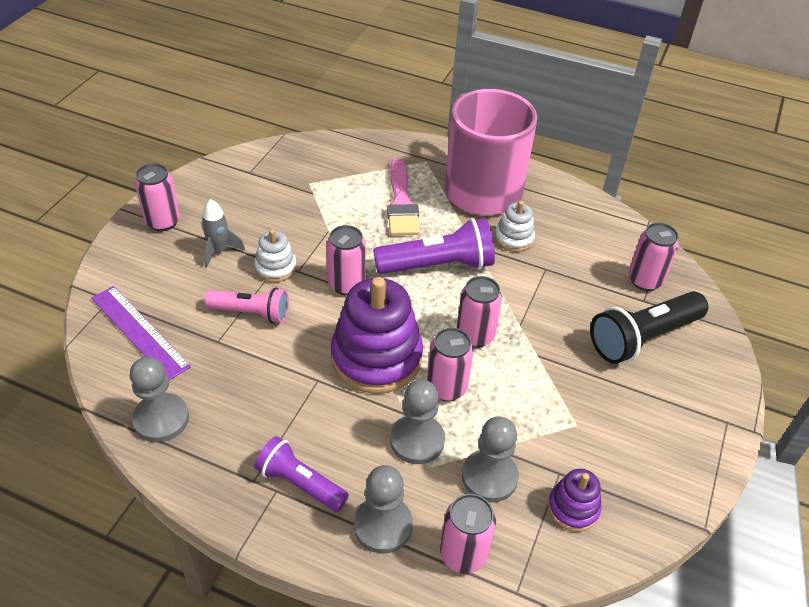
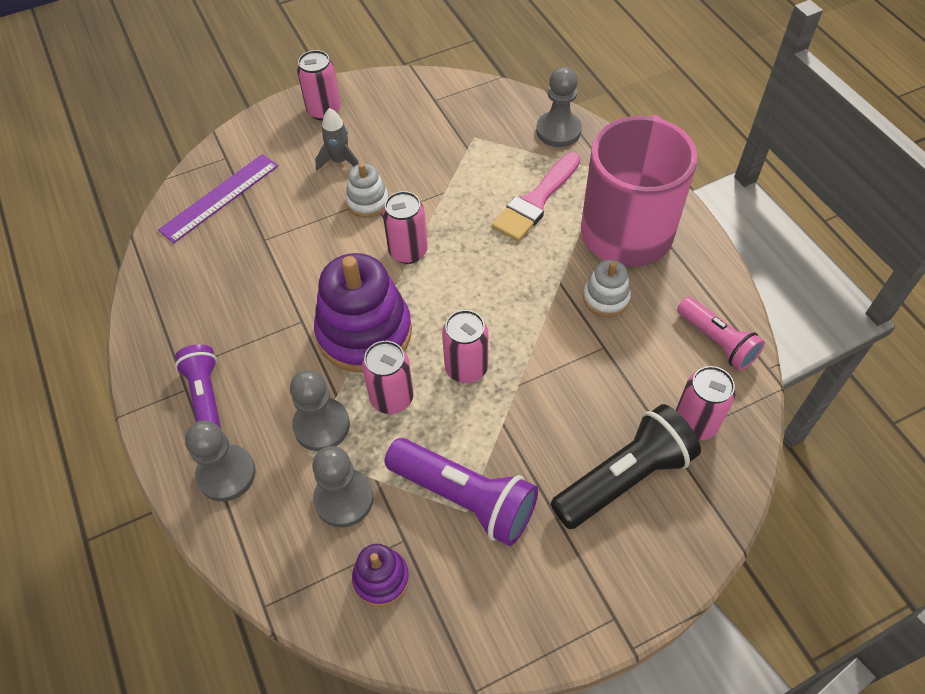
camera: 45 degrees right, 10 degrees up
(139, 332) = (219, 197): purple ruler -> purple ruler turned 45 degrees clockwise
(161, 419) = (168, 278): grey pawn -> grey pawn (558, 131)
(251, 313) = (310, 231): pink flashlight -> pink flashlight (717, 341)
(438, 265) = (504, 281): purple flashlight -> purple flashlight (464, 498)
(463, 554) = (258, 543): pink can -> none
(643, 338) = (624, 478): black flashlight -> black flashlight turned 135 degrees clockwise

